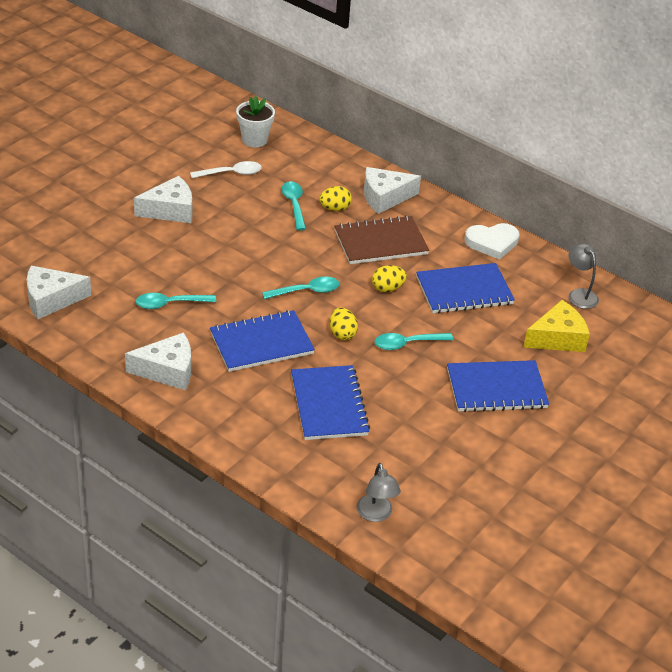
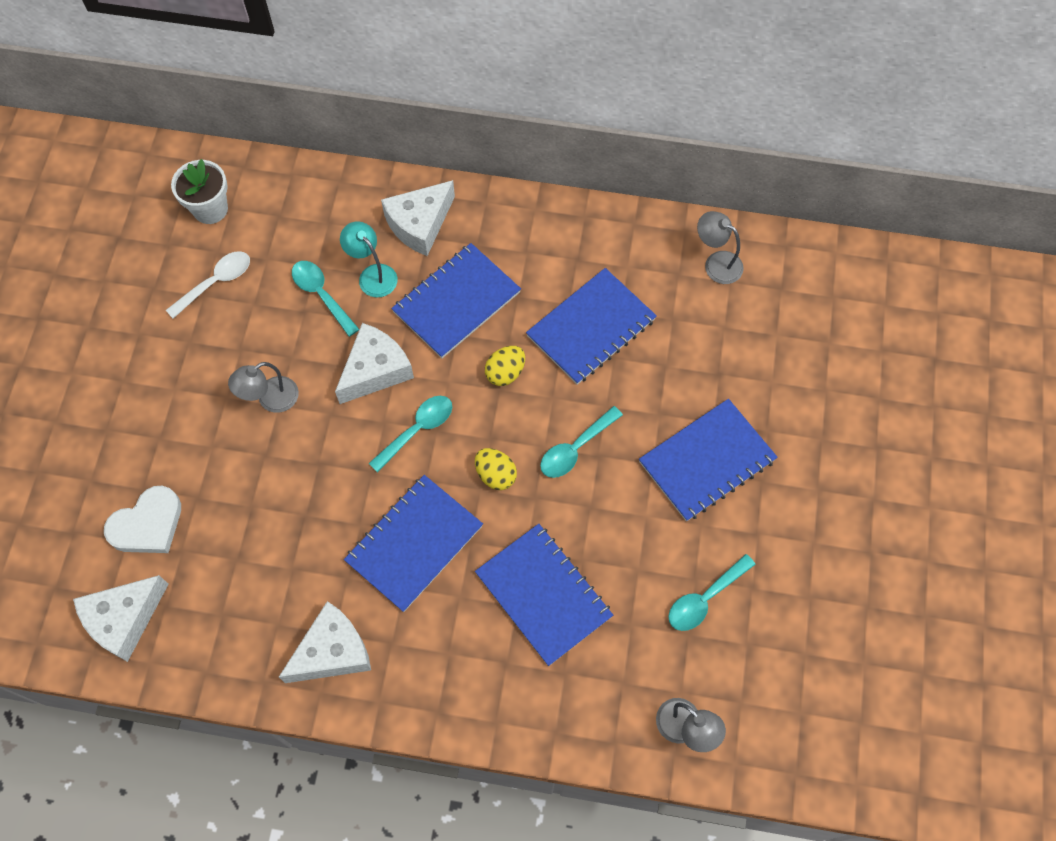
camera: 25 degrees left, 25 degrees up
(169, 304) = (271, 543): turquoise spoon -> turquoise spoon (704, 598)
(170, 210) = (179, 386): white cheese -> white cheese (375, 370)
(222, 239) = (270, 399): none -> grey lamp
(335, 208) = (372, 275): yellow egg -> turquoise lamp
(380, 242) = (456, 302): brown notebook -> blue notebook
(492, 242) = (580, 232): white heart -> white heart (148, 524)
(557, 338) = (729, 345): yellow cheese -> none

